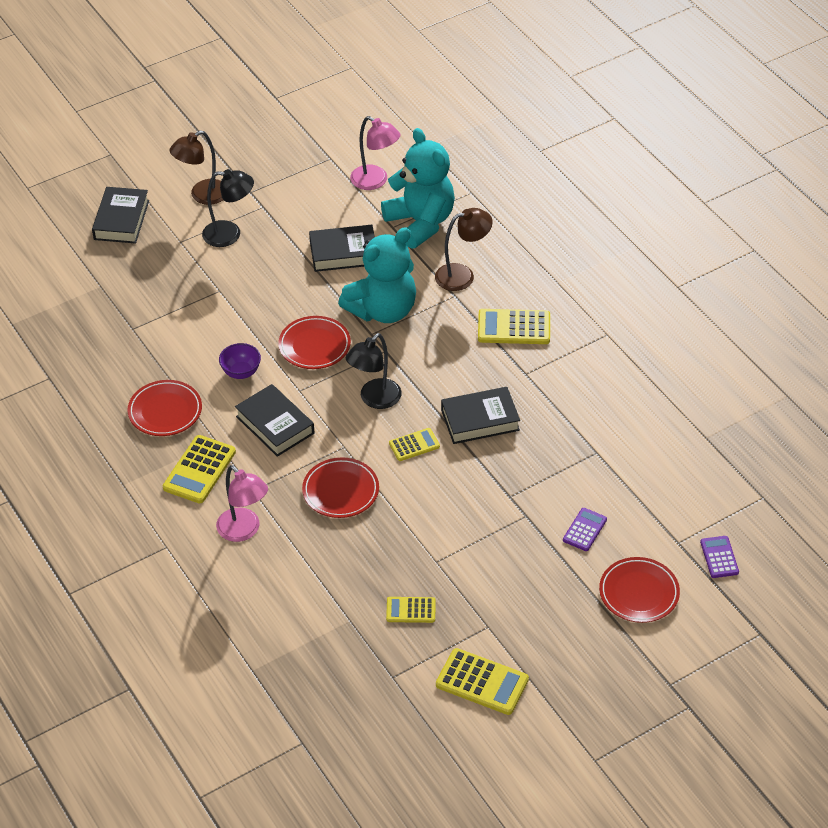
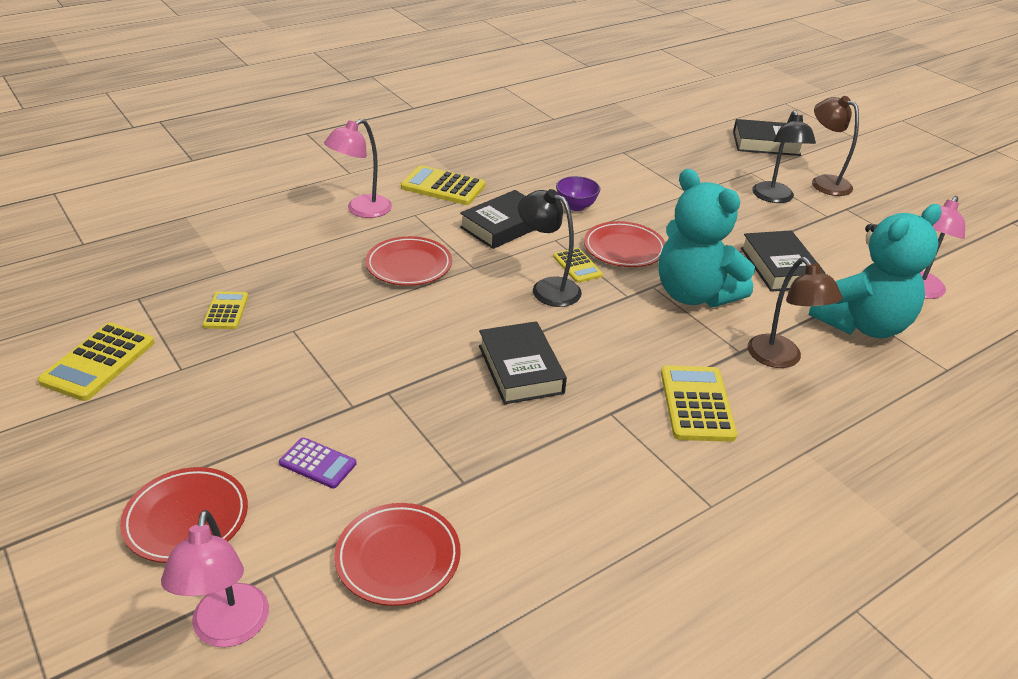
camera: 85 degrees right, 10 degrees down
(165, 411) = (518, 169): red plate -> red plate (398, 557)
(414, 445) = (476, 316): yellow calculator -> yellow calculator (577, 266)
(719, 557) = (228, 630): purple calculator -> pink lamp

